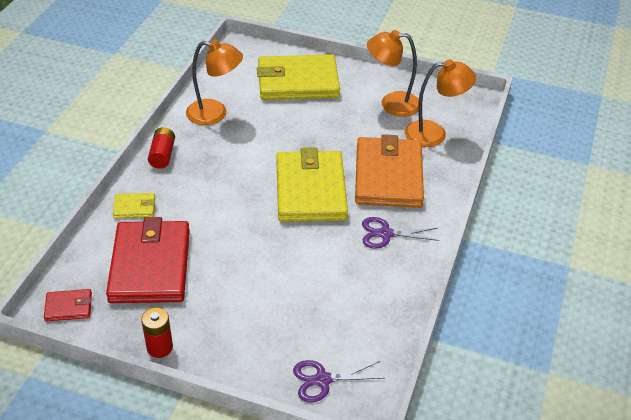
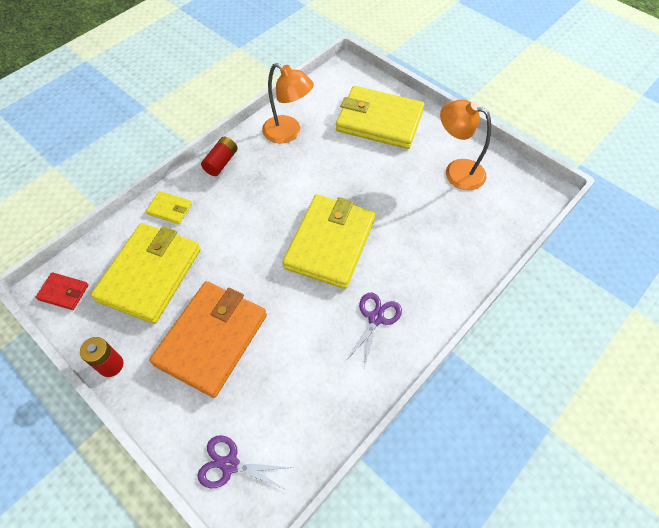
camera: 25 degrees right, 15 degrees up
(150, 265) = (150, 274): red wallet -> yellow wallet
(385, 234) = (375, 318): purple scissors -> purple scissors turned 90 degrees clockwise
(388, 176) = (412, 252): orange wallet -> orange wallet (211, 339)
(434, 134) = (482, 218): orange lamp -> none

